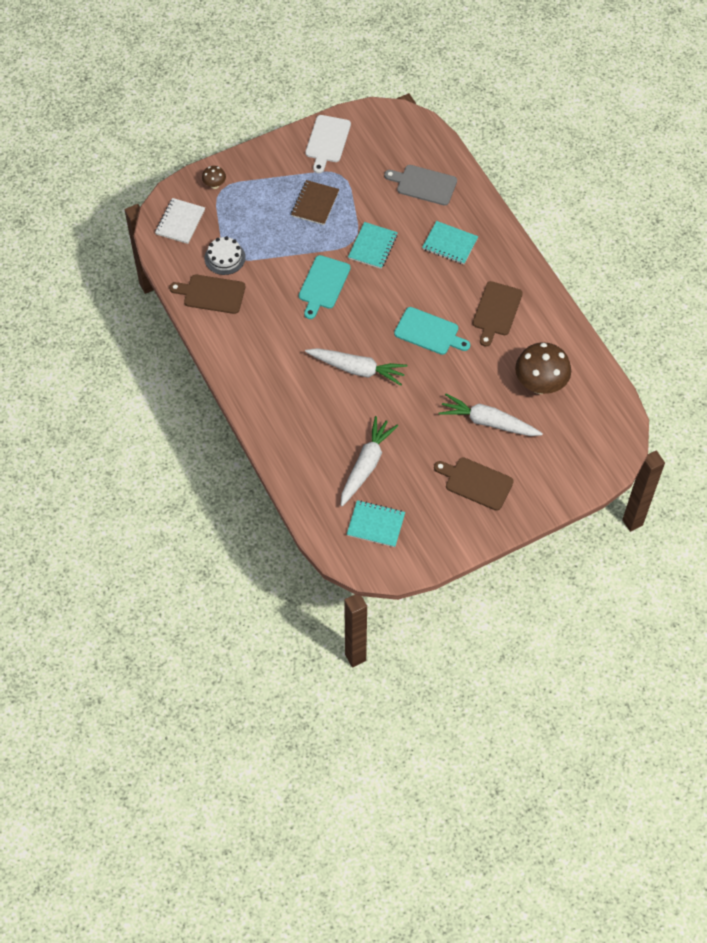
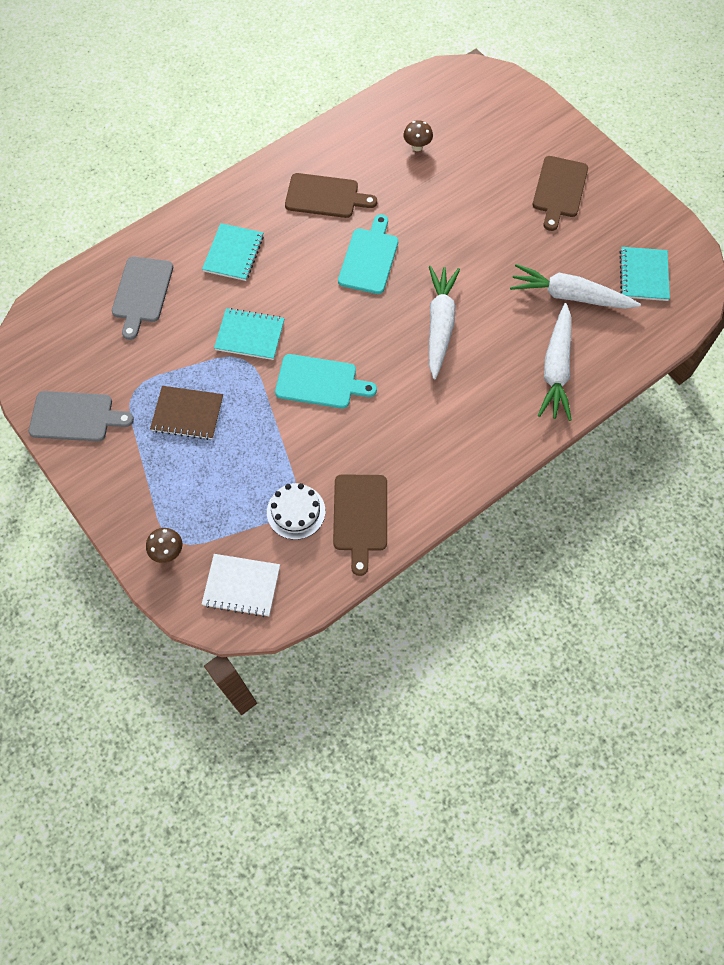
camera: 100 degrees left, 5 degrees up
(327, 141) = (75, 416): white cutting board -> grey cutting board
(488, 422) = (478, 187): white carrot -> white carrot (556, 369)
(540, 385) = (417, 146): brown mushroom -> brown mushroom, size x0.46

